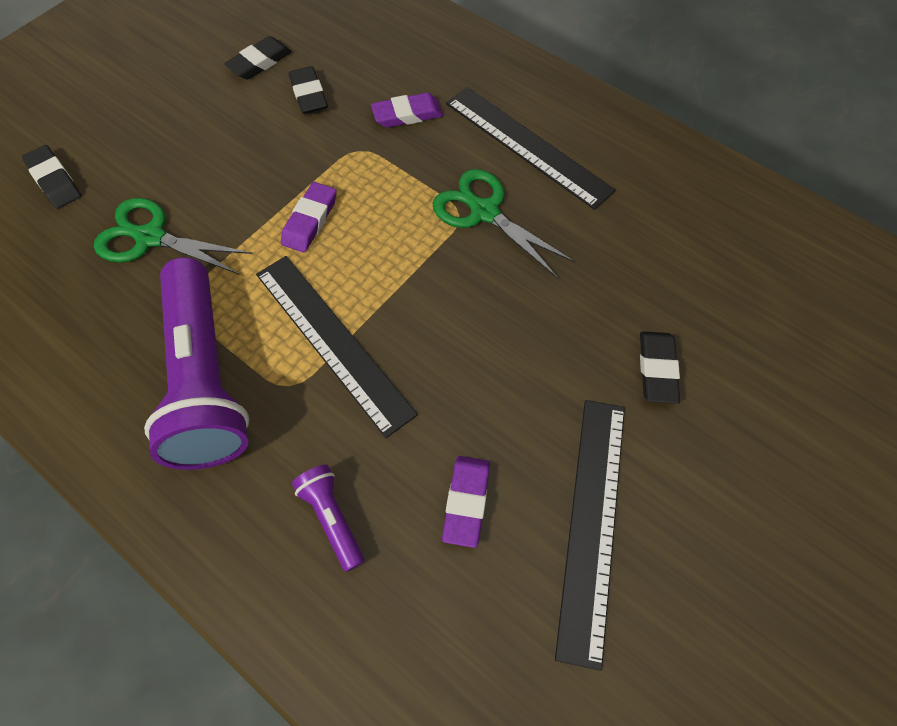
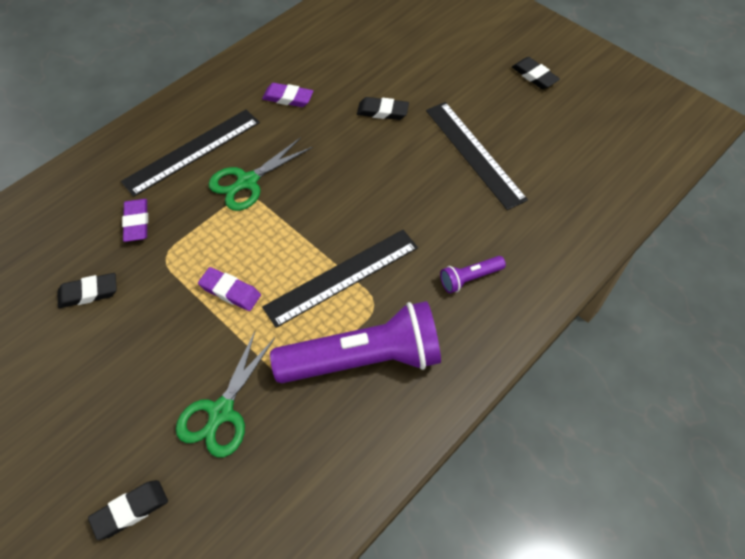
camera: 85 degrees left, 5 degrees down
(260, 62) = (31, 333): black eraser -> black eraser (534, 76)
(466, 502) = (461, 209): purple eraser -> purple eraser (288, 98)
(592, 524) = (474, 153): black ruler -> black ruler turned 45 degrees clockwise

